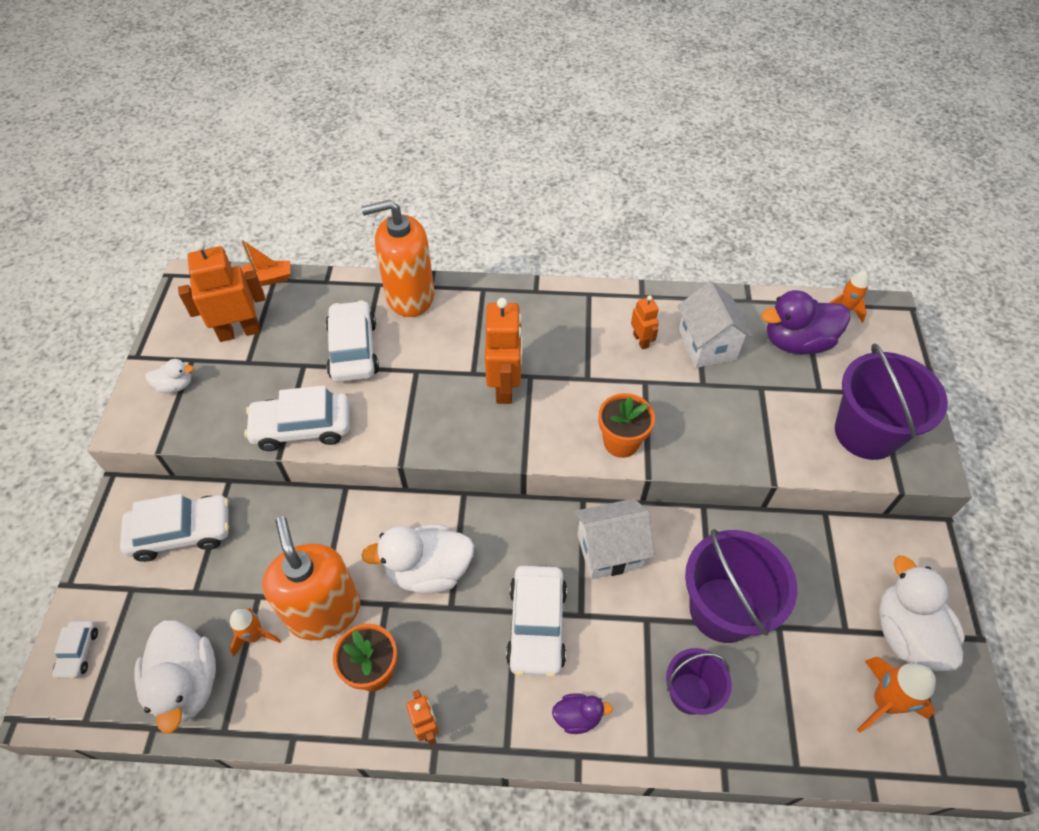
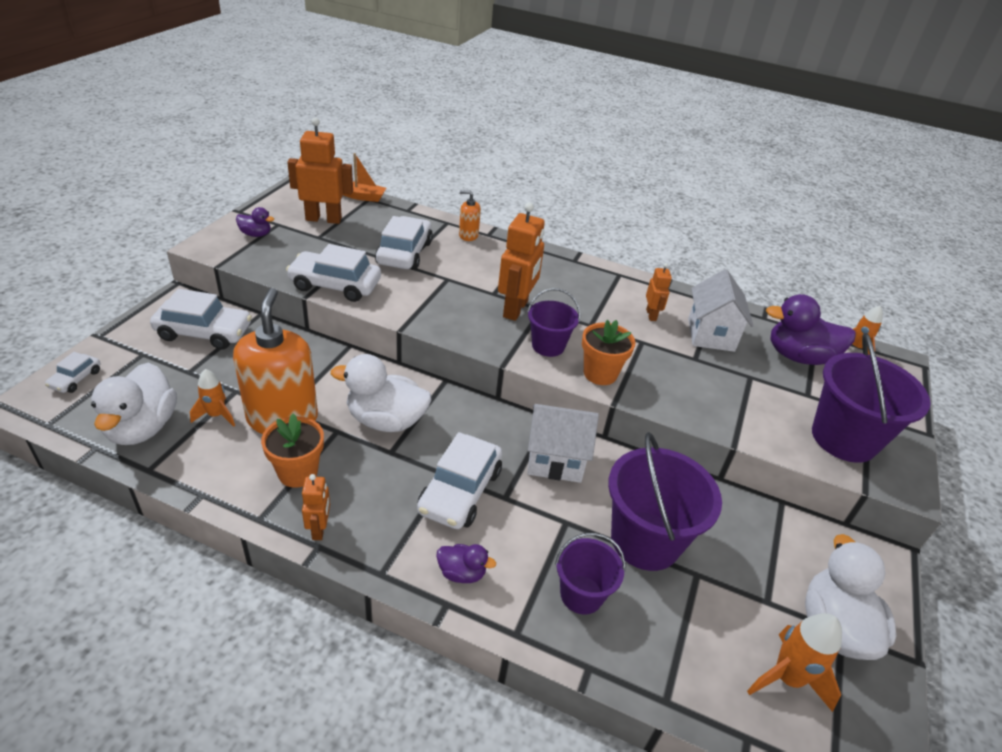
camera: 15 degrees right, 15 degrees down
(175, 386) = (256, 234): white duck -> purple duck
(410, 296) = (468, 235): orange soap dispenser -> orange soap dispenser, size x0.46
(557, 425) = (548, 346): none -> purple bucket

